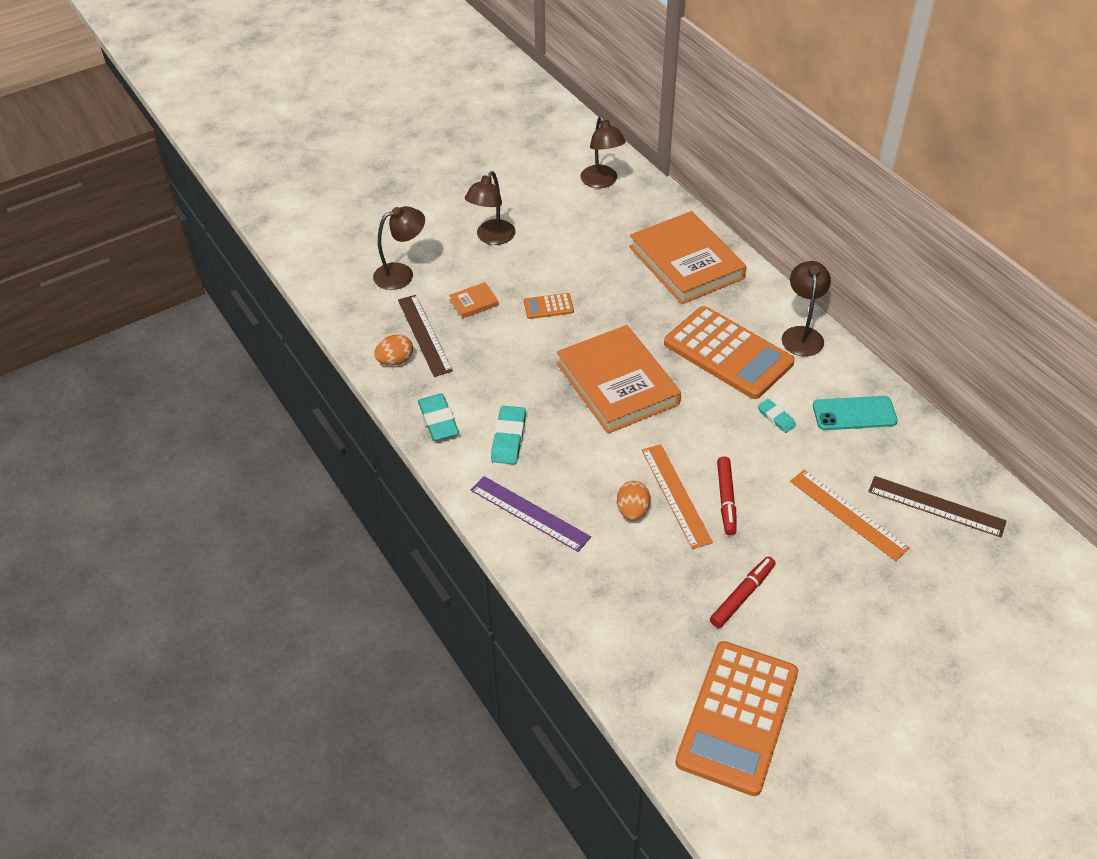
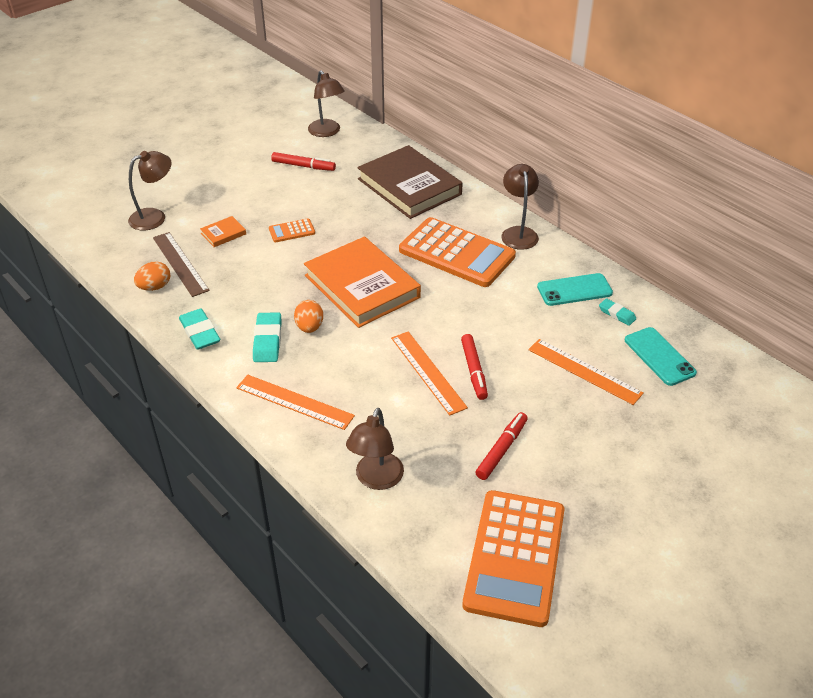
camera: 10 degrees left, 5 degrees down
(492, 238) = (234, 182): brown lamp -> brown lamp (376, 479)
(529, 513) = (294, 402): purple ruler -> orange ruler
(570, 224) = (303, 166): none -> red marker
(632, 511) = (390, 389): orange egg -> orange egg (309, 327)
(686, 262) = (409, 186): orange book -> brown book
(776, 418) = (507, 300): turquoise eraser -> turquoise eraser (617, 314)
(936, 506) = (659, 356): brown ruler -> turquoise phone

